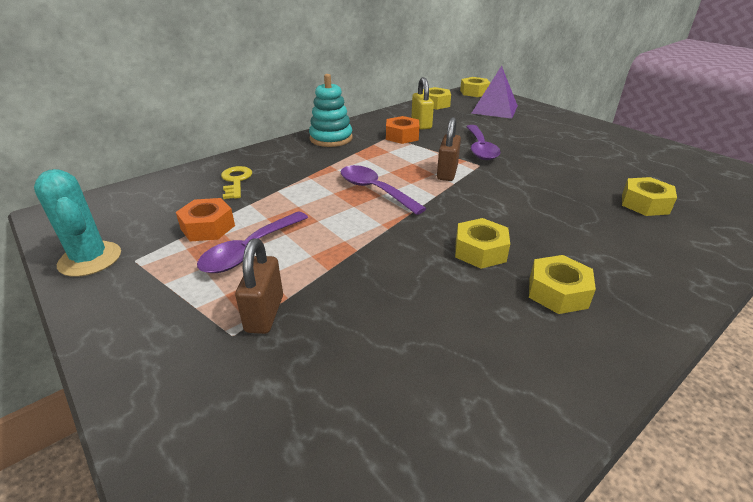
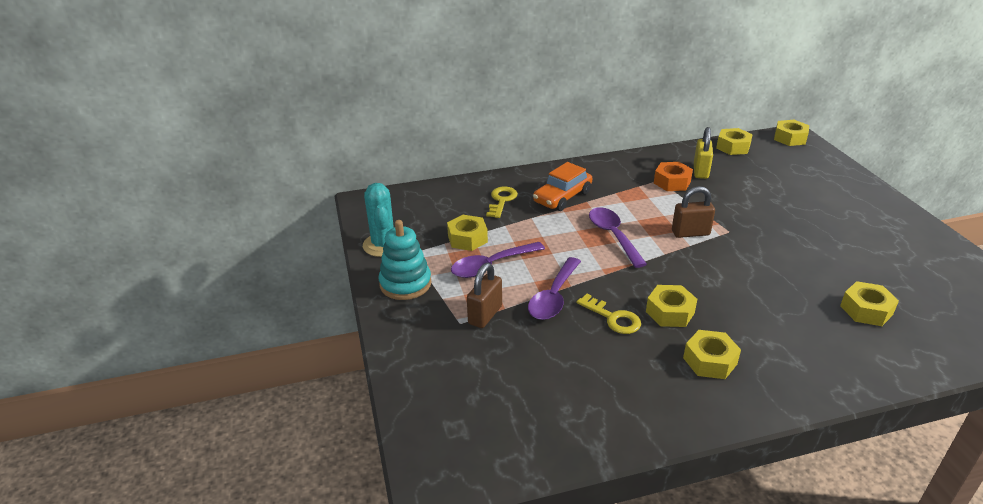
camera: 25 degrees right, 0 degrees up
(208, 227) = (467, 239): orange nut -> yellow nut
(303, 166) = (562, 197): none -> orange car
(331, 138) = (601, 171): turquoise stacking toy -> turquoise stacking toy (405, 284)
(425, 273) = (613, 318): none -> yellow key
(447, 173) = (690, 233): brown padlock -> brown padlock turned 45 degrees clockwise
(480, 148) = (743, 213): purple spoon -> purple spoon (554, 297)
(494, 109) = (796, 166): purple pyramid -> none

